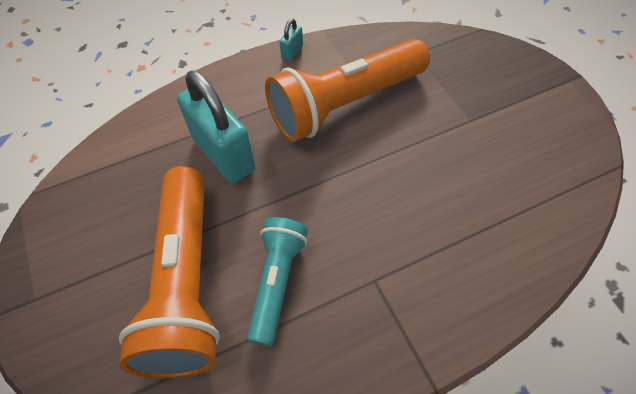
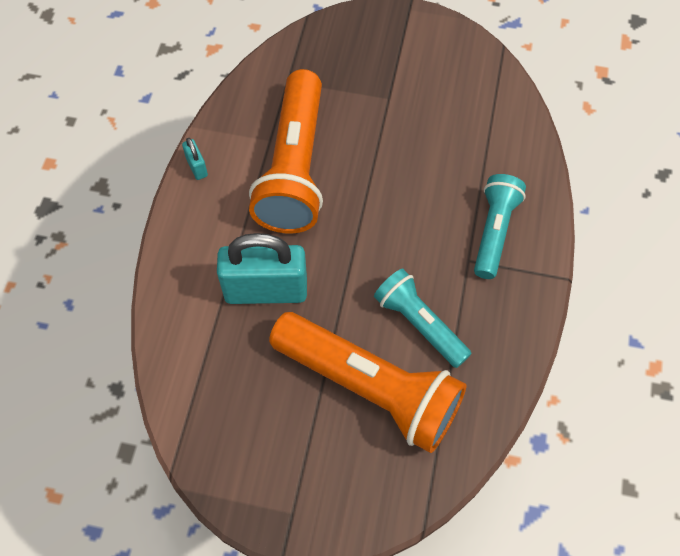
camera: 55 degrees left, 5 degrees up
(424, 283) = (494, 231): none -> turquoise flashlight

